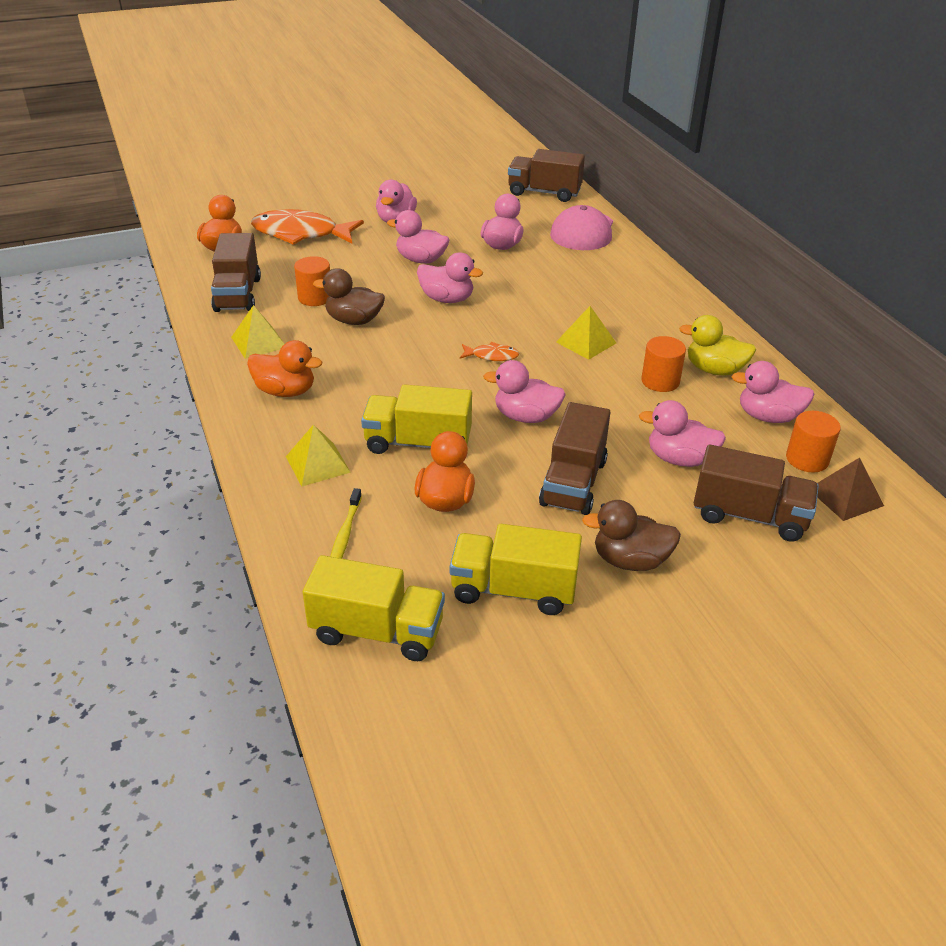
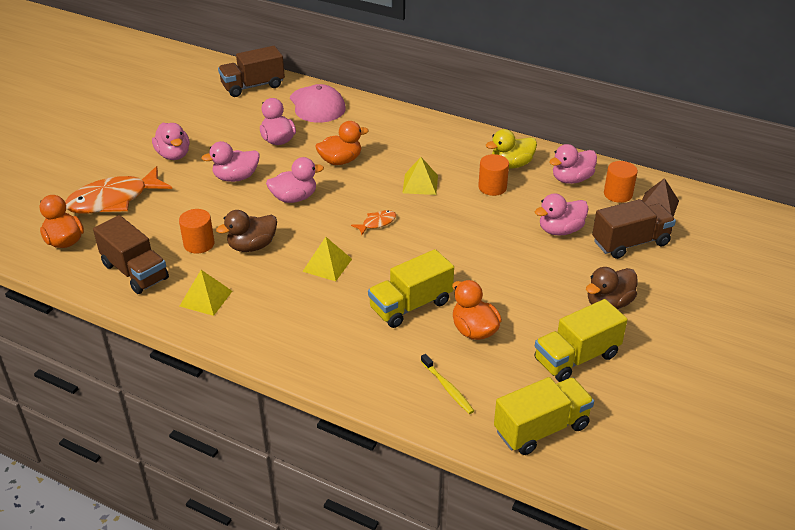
camera: 40 degrees left, 0 degrees up
(285, 391) = (277, 322): orange duck -> orange duck (340, 161)
(318, 464) = (369, 356): yellow pyramid -> yellow pyramid (327, 265)
(526, 417) = (449, 252): pink duck -> none
(573, 483) = (526, 277): brown truck -> none

